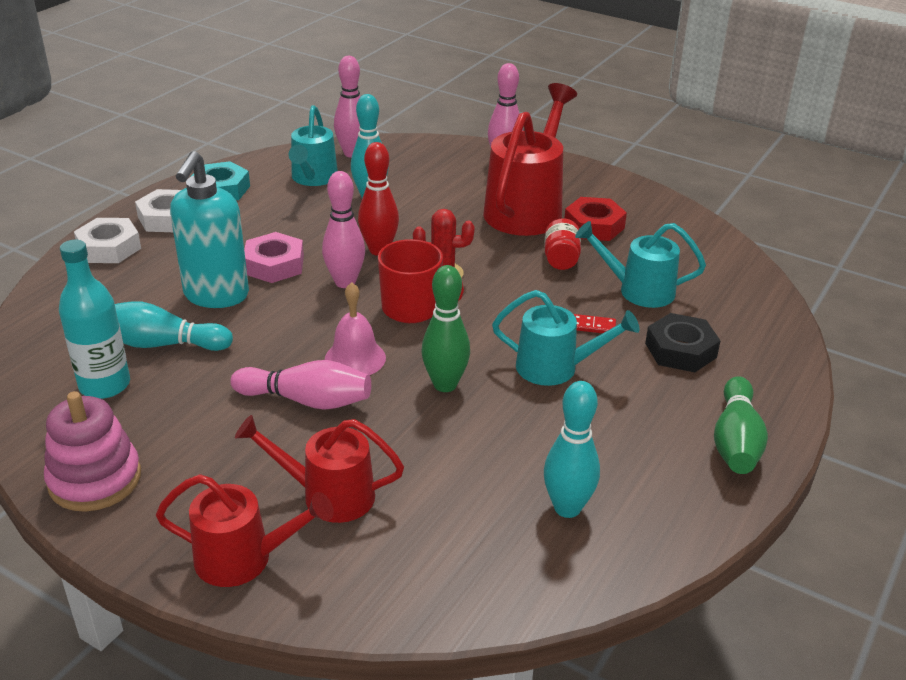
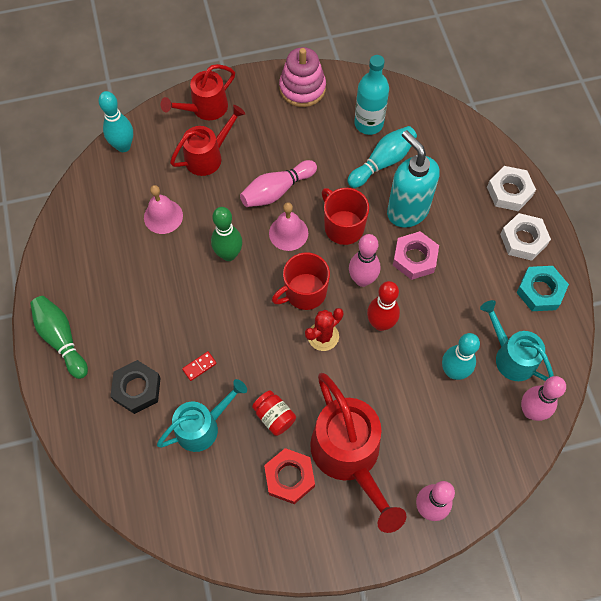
camera: 135 degrees right, 30 degrees up
(294, 326) = (343, 227): none -> red mug
(473, 472) = (163, 216): none -> pink bell
(556, 368) = (188, 314): turquoise watering can -> none
(567, 508) = (107, 232): turquoise bowling pin -> turquoise bowling pin (123, 146)

